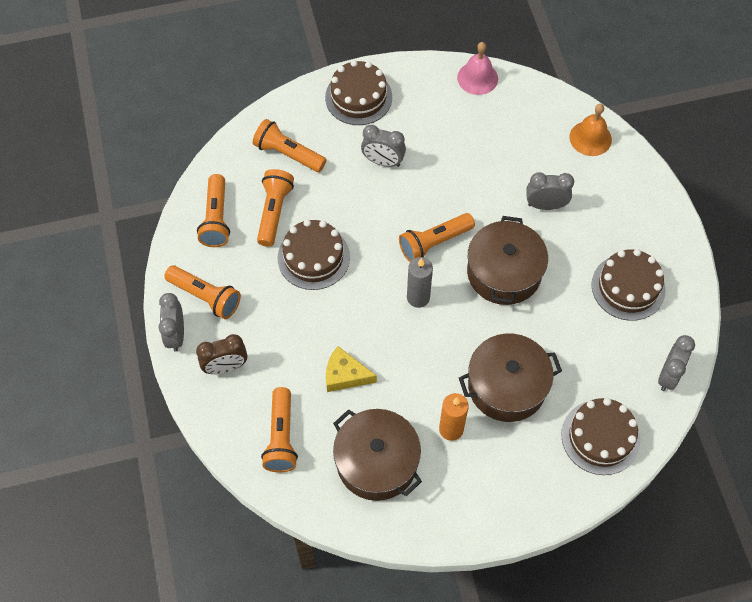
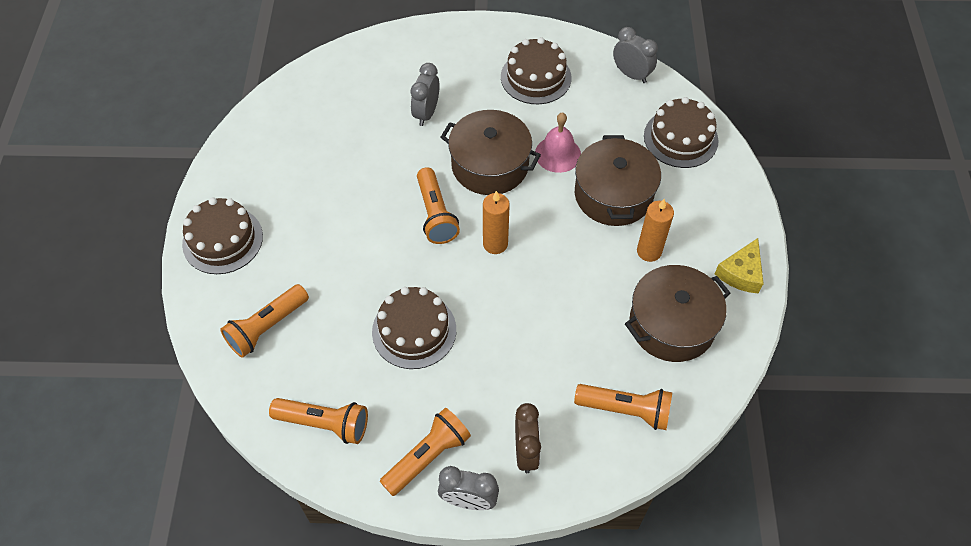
camera: 75 degrees left, 5 degrees down
(274, 212) = (339, 358): orange flashlight -> none
(345, 375) = (567, 331): yellow cheese -> yellow cheese (741, 273)
(383, 161) = (318, 236): grey clock -> none
(418, 297) = (495, 244): grey candle -> orange candle
(477, 78) = (251, 128): pink bell -> pink bell (558, 154)
(590, 138) = (365, 60): orange bell -> none

